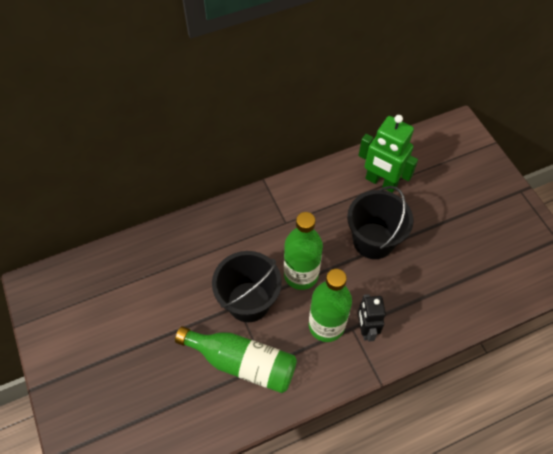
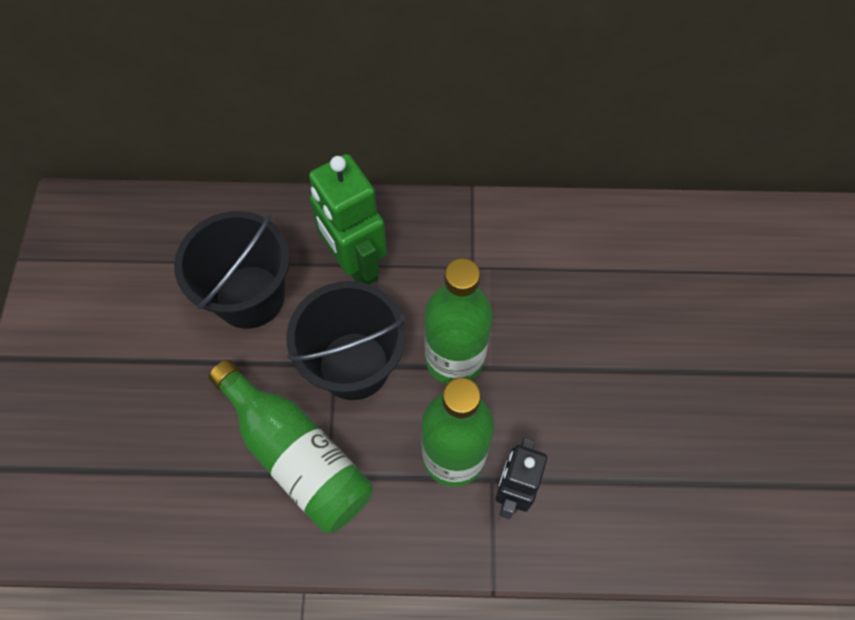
camera: 25 degrees right, 5 degrees up
(373, 241) = (597, 353): black bucket -> black bucket (250, 296)
(381, 182) = (658, 264): green robot -> green robot (355, 265)

